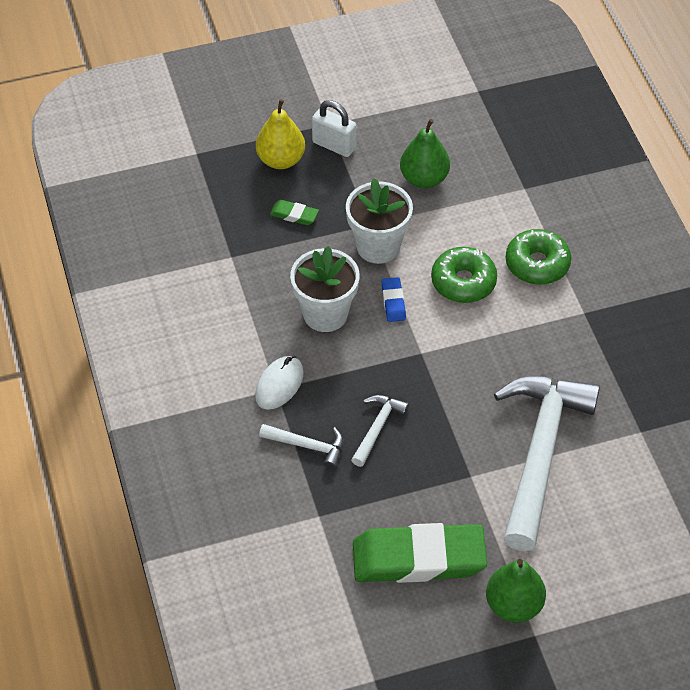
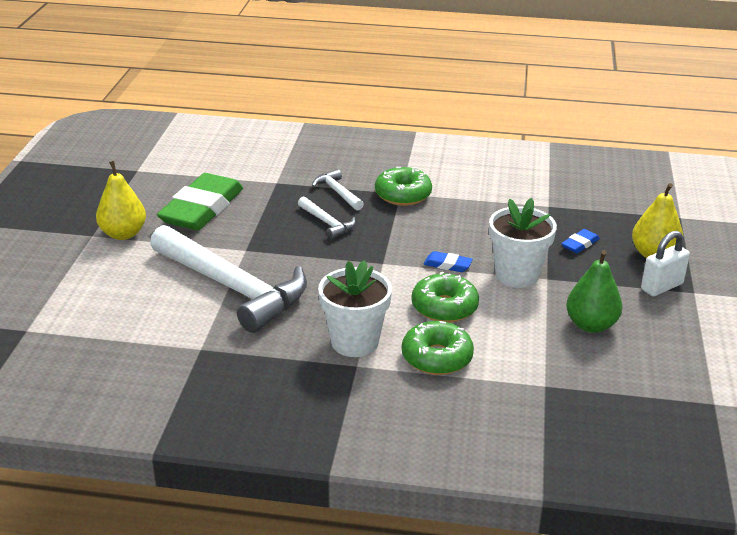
camera: 115 degrees right, 20 degrees down
(279, 384) = (403, 195): white mouse -> green donut
(294, 215) = (580, 244): green eraser -> blue eraser
(308, 446) = (337, 192): white hammer -> white hammer turned 105 degrees clockwise
(325, 314) = (458, 230): white flower pot -> white flower pot (354, 342)
(513, 605) = (123, 234): green pear -> yellow pear

